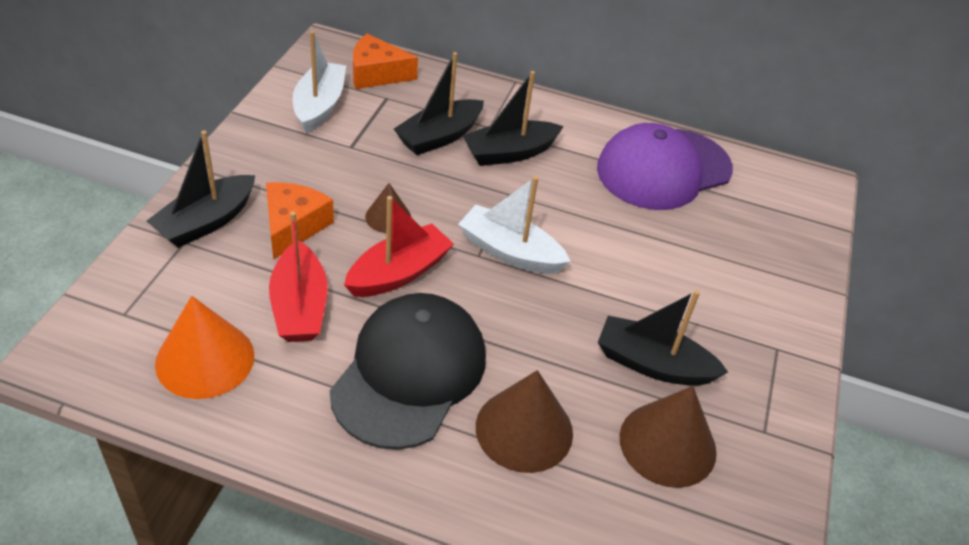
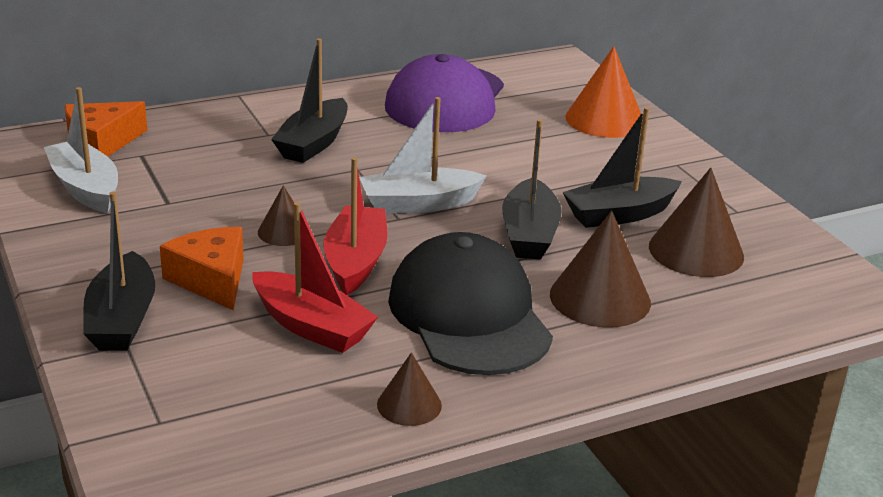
camera: 40 degrees left, 15 degrees down
(205, 359) = (291, 405): orange cone -> orange cone (604, 119)
(269, 416) = (409, 405): none -> brown cone
(439, 137) = (236, 159): black boat -> black boat (529, 234)

